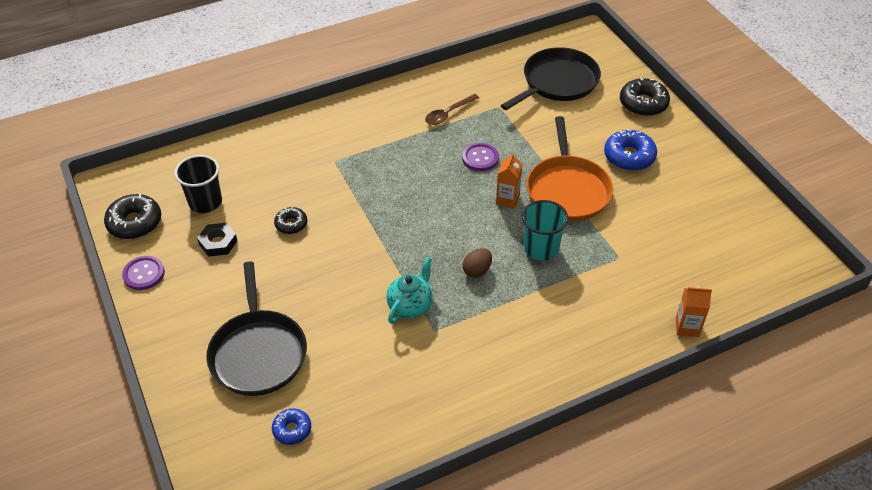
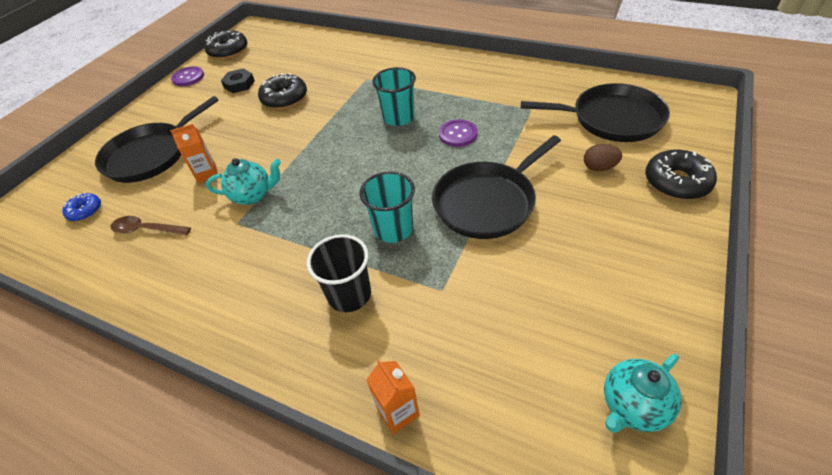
camera: 55 degrees right, 0 degrees up
(205, 202) = (270, 60): black cup -> black cup (349, 295)
(291, 224) = (284, 98): black donut -> black donut, size x1.68
(417, 174) = (398, 117): none -> turquoise cup
(448, 114) = (484, 92): brown spoon -> brown spoon (146, 229)
(477, 271) = (326, 207): brown egg -> brown egg (599, 168)
(507, 199) = (429, 175): orange carton -> orange carton (207, 174)
(567, 189) = (487, 202): orange pan -> black pan
(629, 156) = (588, 216): blue donut -> none
(763, 234) = (632, 406): none -> turquoise teapot

